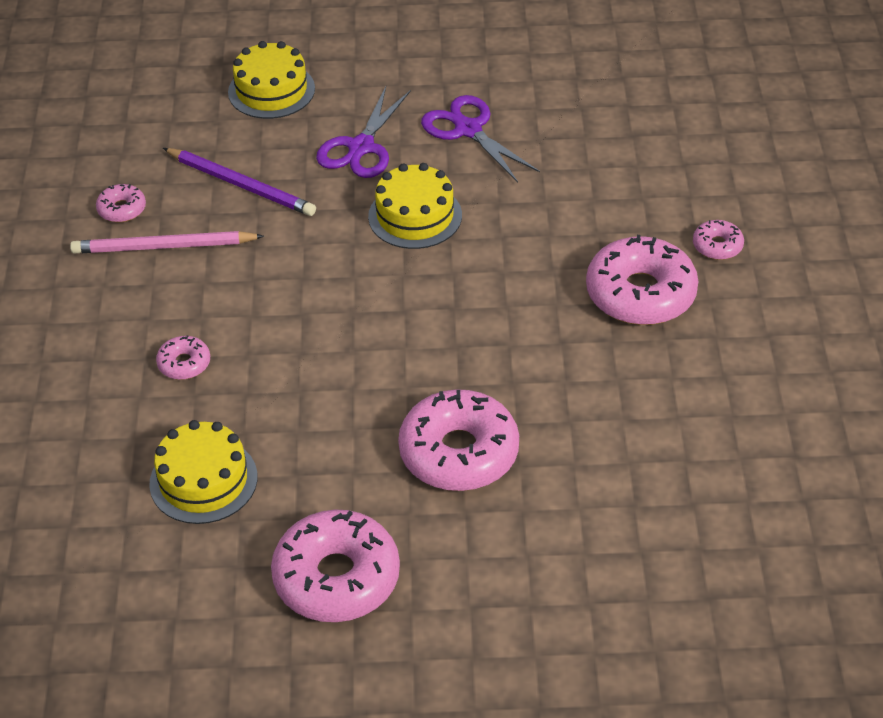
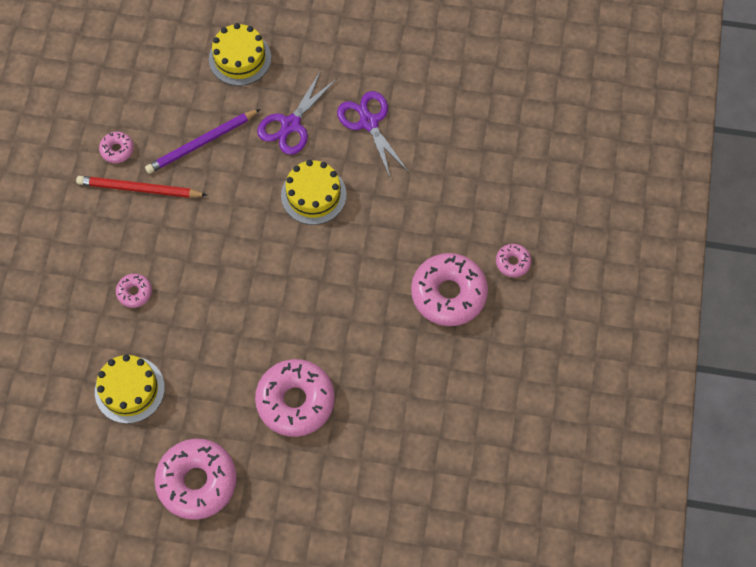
camera: 10 degrees right, 20 degrees up
(163, 247) = (139, 189): pink pencil -> red pencil
(241, 185) = (201, 143): purple pencil -> purple pencil turned 105 degrees clockwise

